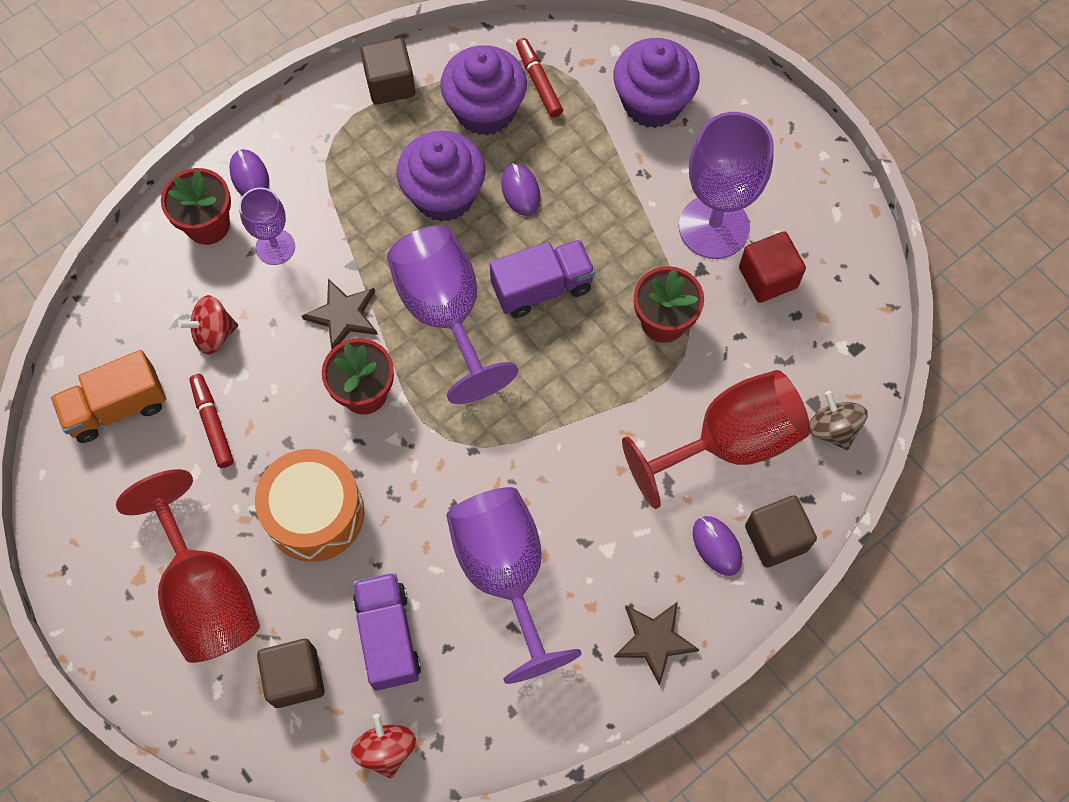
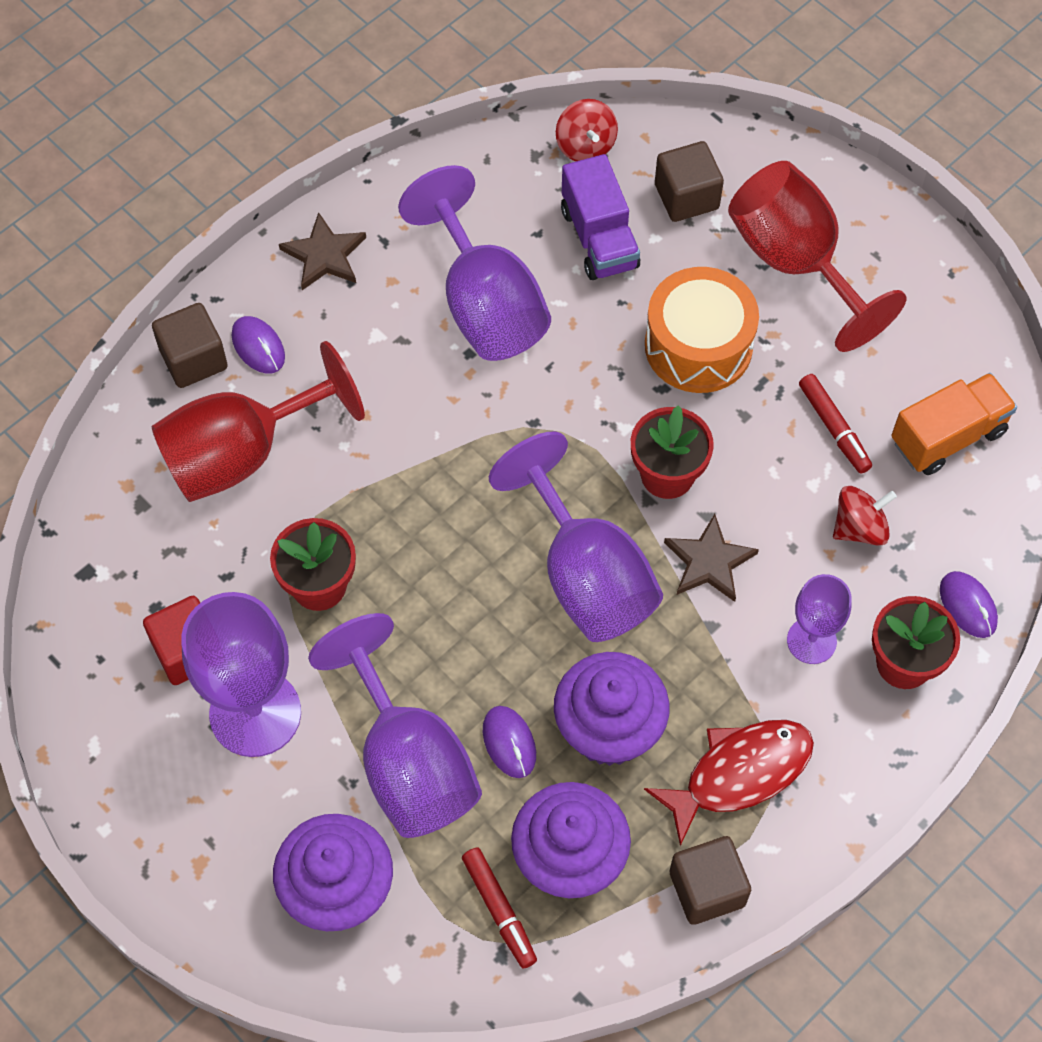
camera: 175 degrees right, 5 degrees down
(249, 176) = (867, 734): purple mouse -> purple mouse (967, 606)
(351, 156) = (739, 773): none -> red fish
(542, 287) = (470, 616): purple truck -> none
(597, 183) = (408, 762): none -> purple goblet
(832, 429) = (122, 477): brown spinning top -> none

